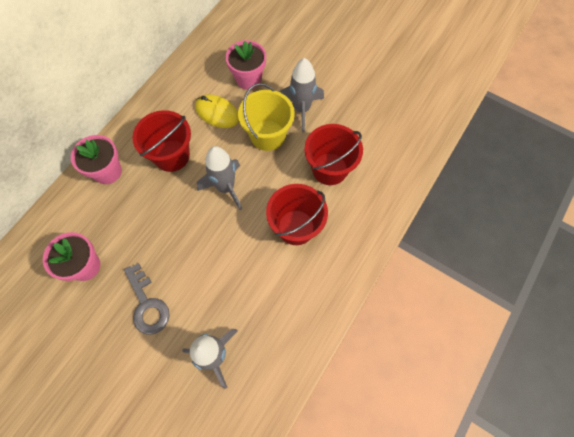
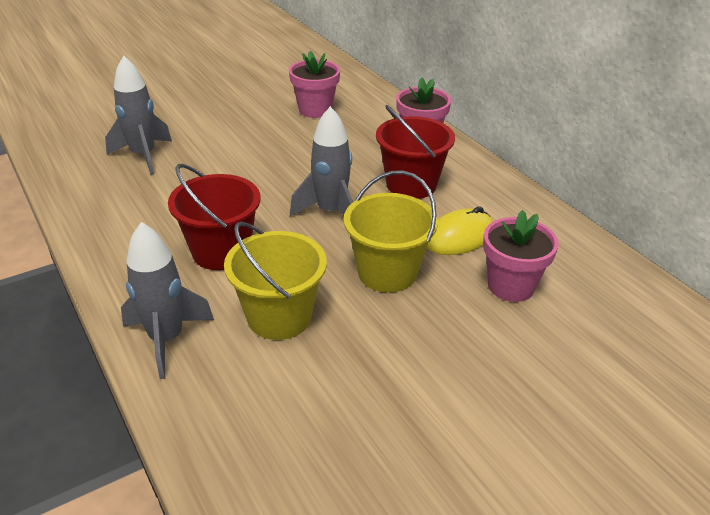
camera: 115 degrees right, 30 degrees down
(147, 304) = (239, 132): grey key -> none
(301, 109) = (414, 326): grey rocket -> grey rocket (167, 339)
(329, 169) = (279, 317): red bucket -> yellow bucket

